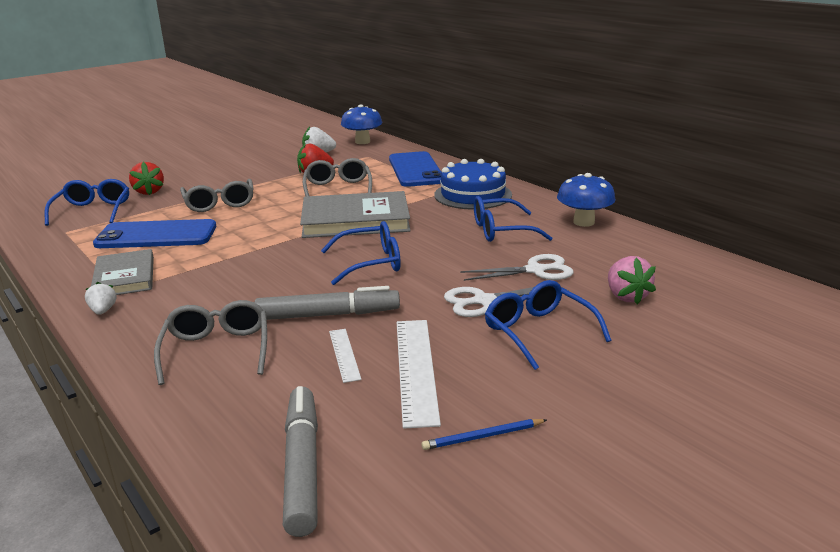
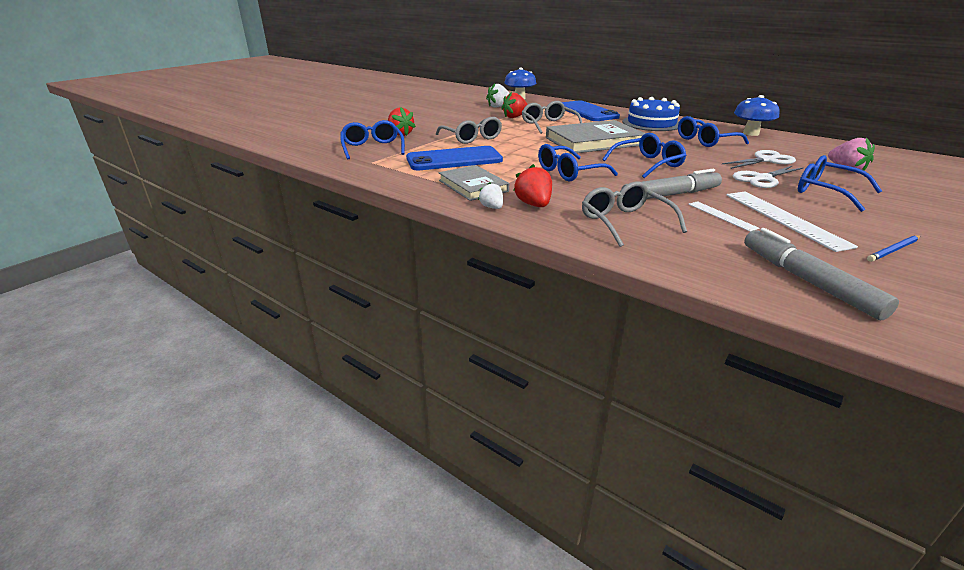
camera: 15 degrees left, 5 degrees up
(152, 312) = (534, 205): none -> red strawberry
(257, 267) = (569, 172): none -> blue glasses

